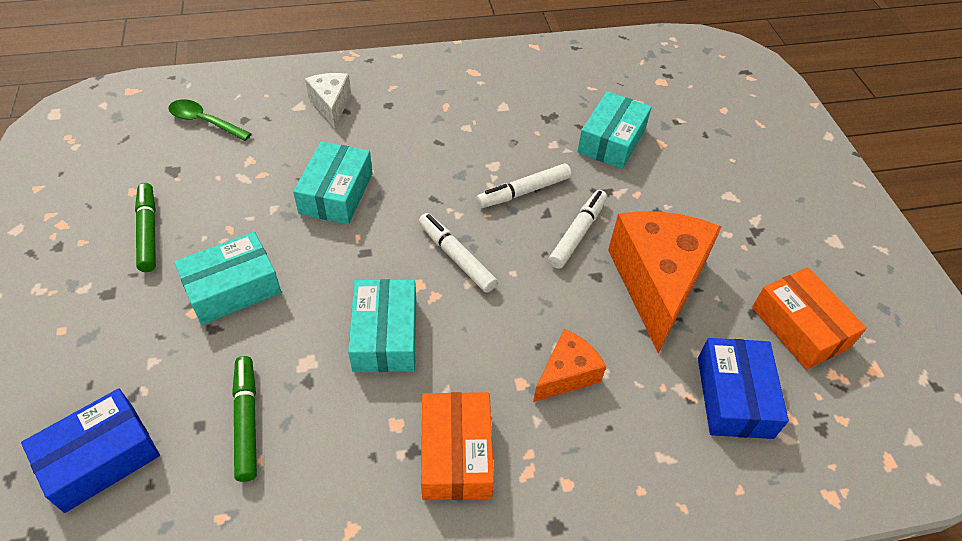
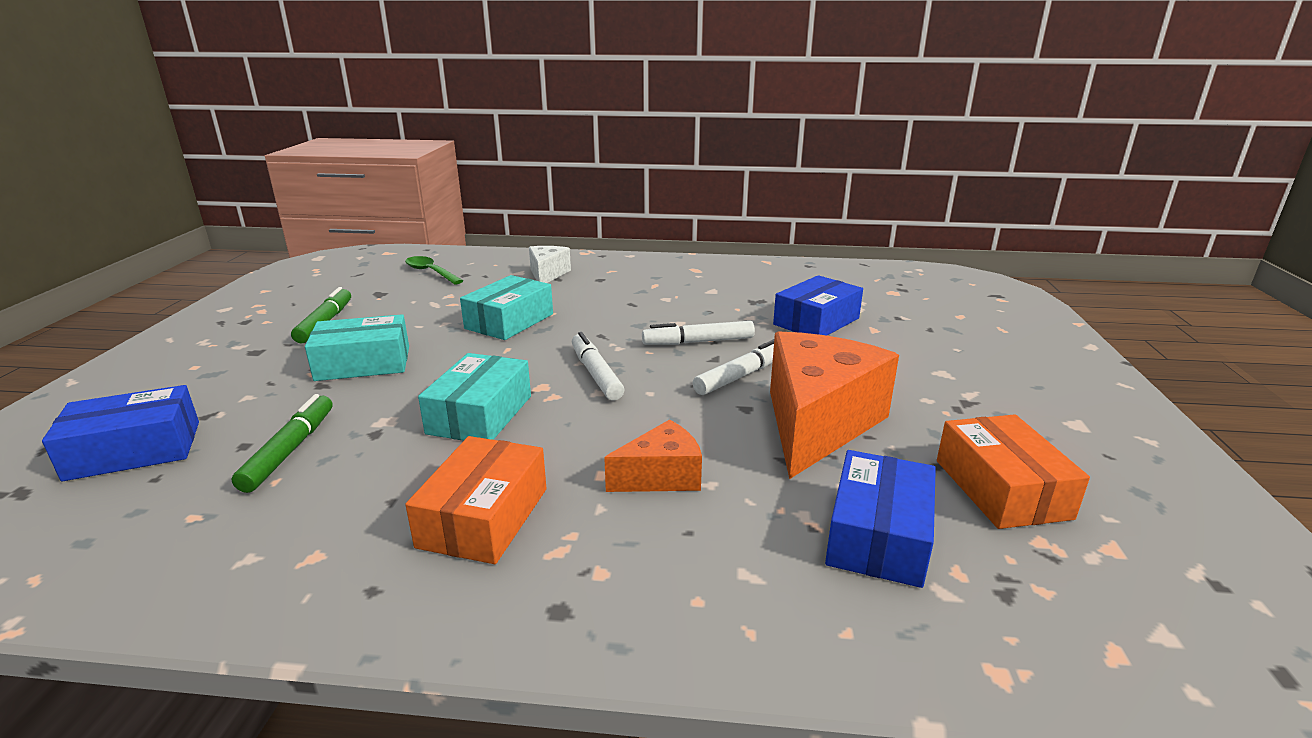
camera: 20 degrees right, 25 degrees down
(611, 140) = (816, 321): turquoise box -> blue box

